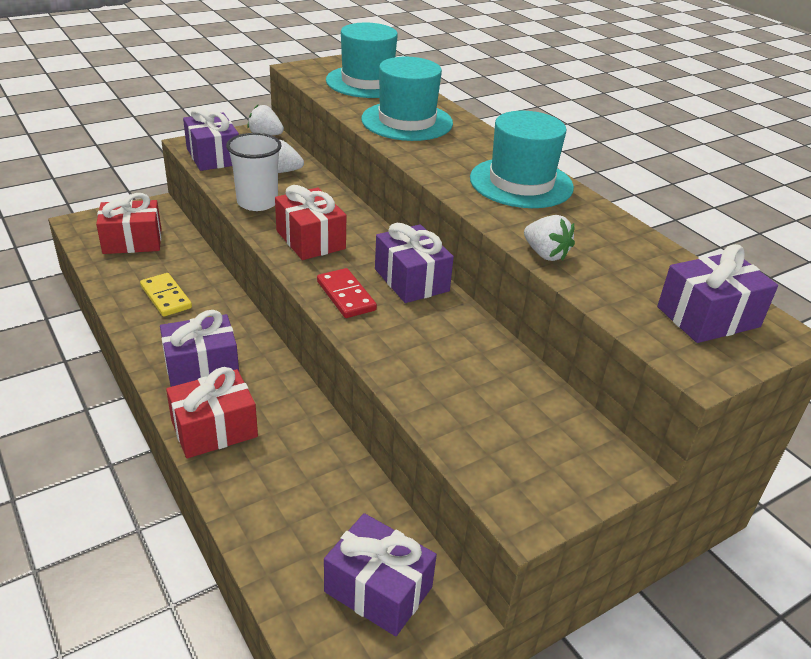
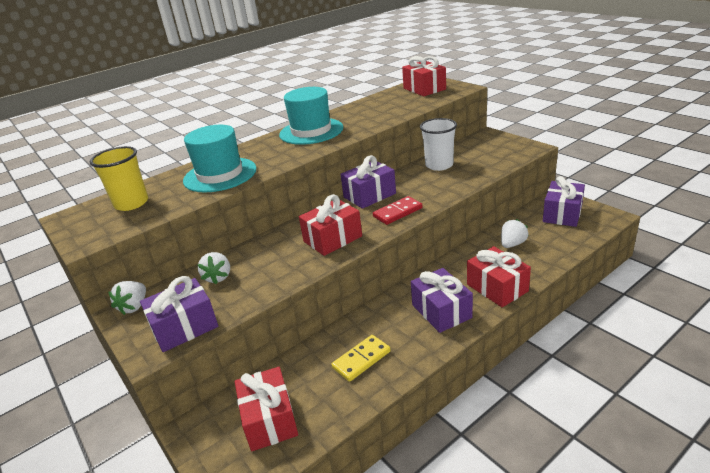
camera: 90 degrees left, 5 degrees down
(257, 202) = (279, 276): white cup -> white cup (439, 165)
(367, 82) = (131, 203): turquoise hat -> yellow cup
(545, 254) = (391, 118): white strawberry -> white strawberry (512, 244)
(708, 317) = (424, 89): purple gift -> red gift

